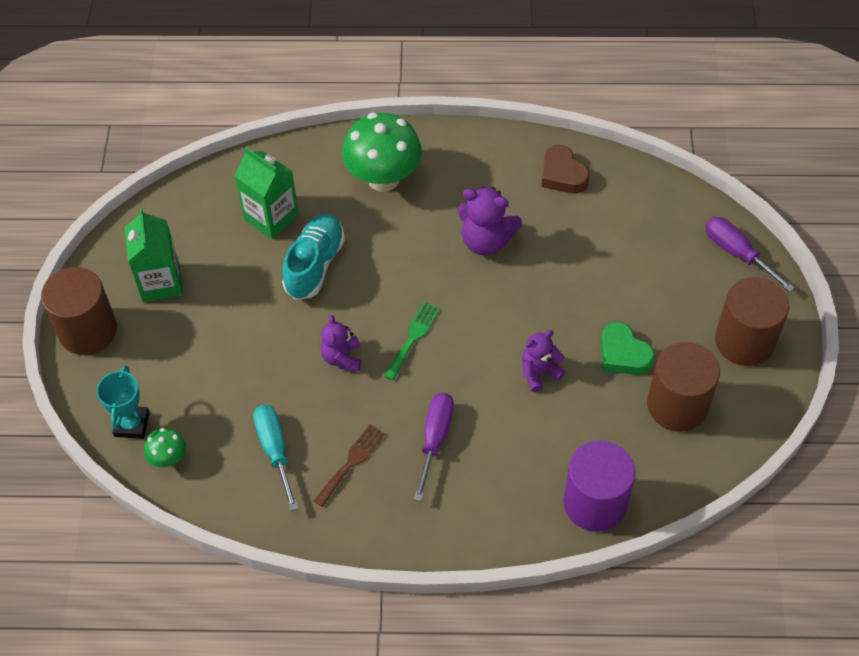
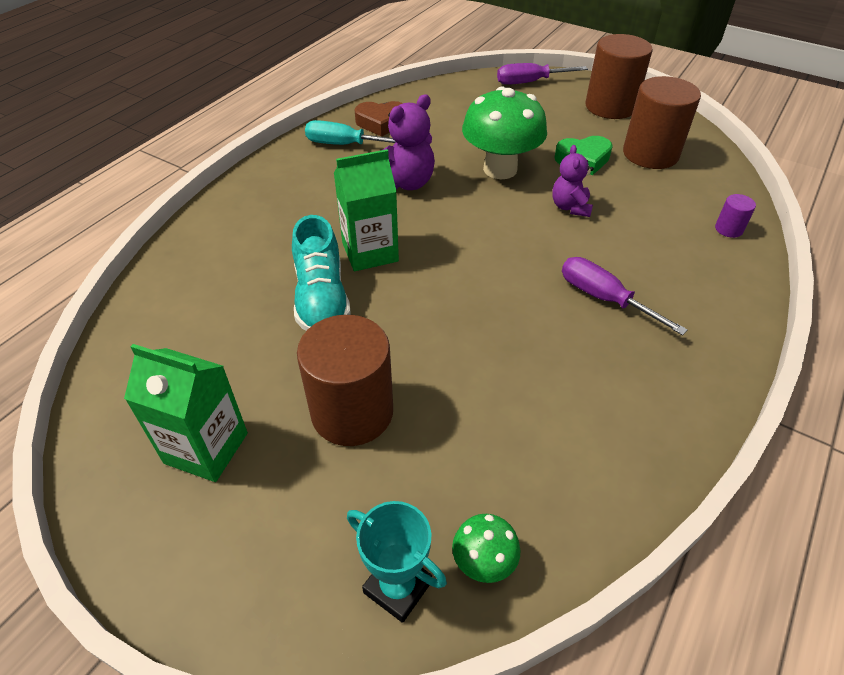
camera: 60 degrees left, 10 degrees down
(88, 330) = (196, 575): brown cylinder -> brown cylinder (352, 412)
(271, 217) = (227, 307): green carton -> green carton (370, 252)
(275, 450) = (541, 436): turquoise screwdriver -> turquoise screwdriver (344, 145)
(314, 265) = (321, 299): turquoise shoe -> turquoise shoe turned 150 degrees counterclockwise
(342, 358) = (456, 326): purple teddy bear -> none
(351, 462) = (596, 373): brown fork -> none
(383, 178) = (272, 213): green mushroom -> green mushroom (500, 169)
(413, 338) = (472, 266): green fork -> none
(595, 503) = (728, 229): purple cylinder -> purple cylinder, size x0.43

